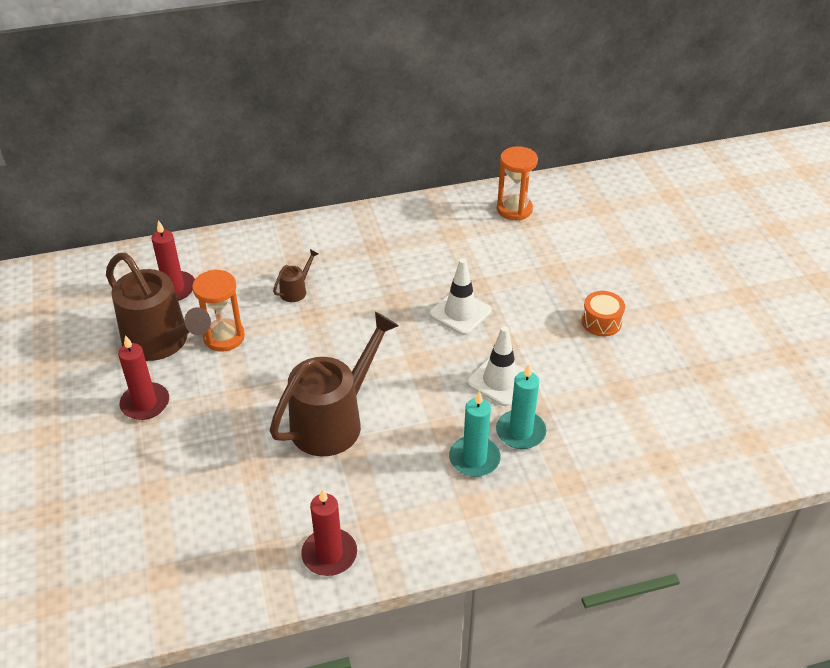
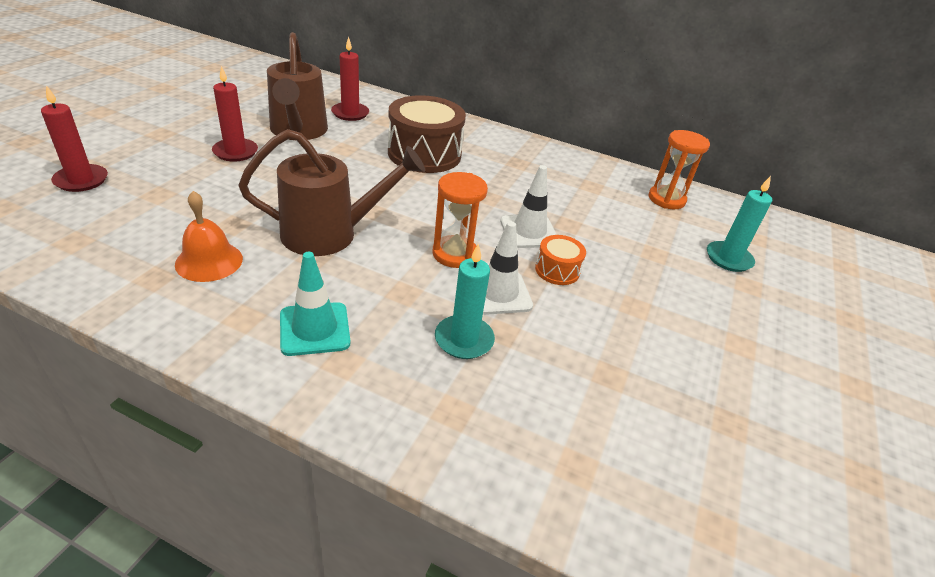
camera: 35 degrees right, 5 degrees down
(224, 337) = (338, 150): orange hourglass -> orange hourglass (455, 254)
(286, 509) = (209, 261): none -> orange bell
(296, 290) = (424, 154): brown watering can -> brown drum
(329, 554) = (184, 310): red candle -> red candle (81, 180)
(427, 498) = (314, 329): none -> turquoise traffic cone
(474, 458) = (395, 330): turquoise candle -> turquoise candle (728, 258)
(601, 322) = (655, 312): orange drum -> orange drum (557, 270)

